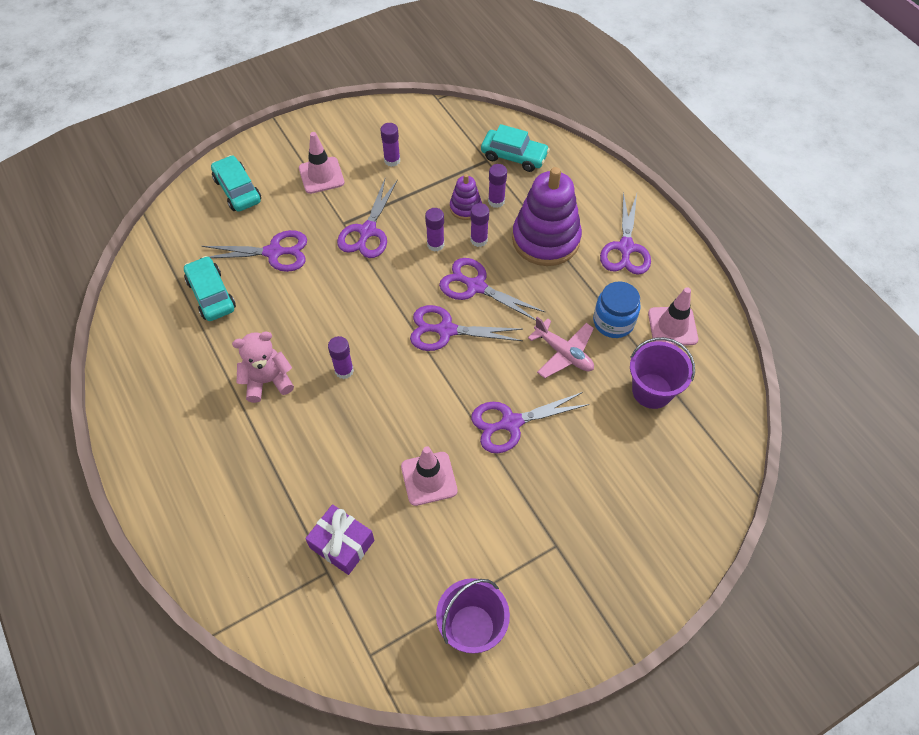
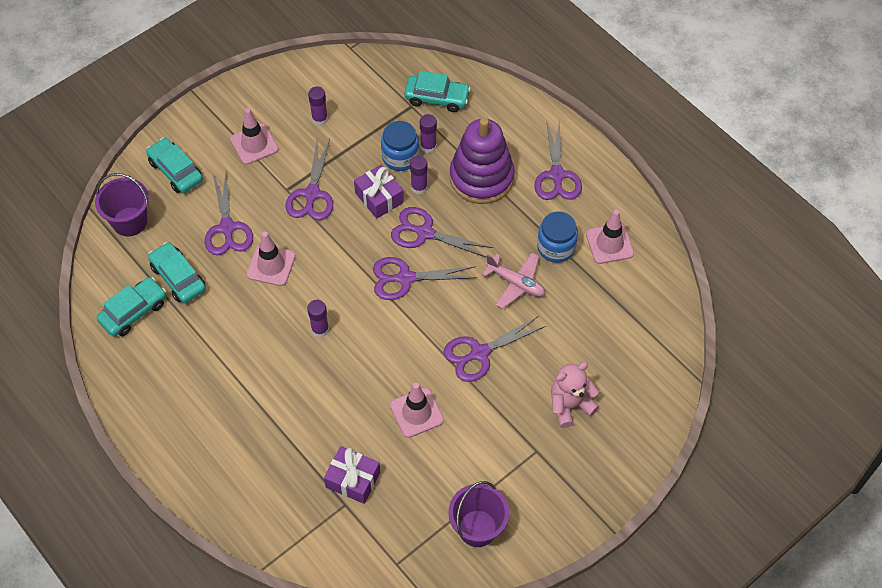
camera: 10 degrees left, 0 degrees up
(157, 322) = (134, 312): none -> turquoise car
(268, 381) = (252, 350): pink teddy bear -> pink teddy bear (570, 405)
(274, 252) = (227, 228): purple scissors -> purple scissors turned 90 degrees clockwise
(309, 296) = (271, 265): none -> pink traffic cone
(435, 244) = (379, 198): purple glue stick -> purple gift
(465, 207) = (400, 157): purple stacking toy -> blue jar
(652, 391) = (599, 305): purple bucket -> purple bucket (130, 221)

